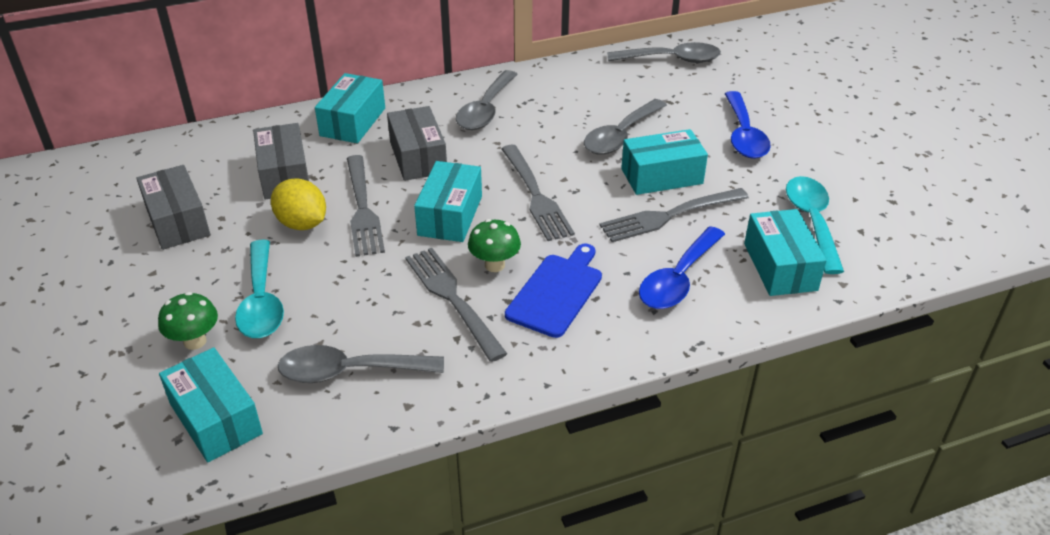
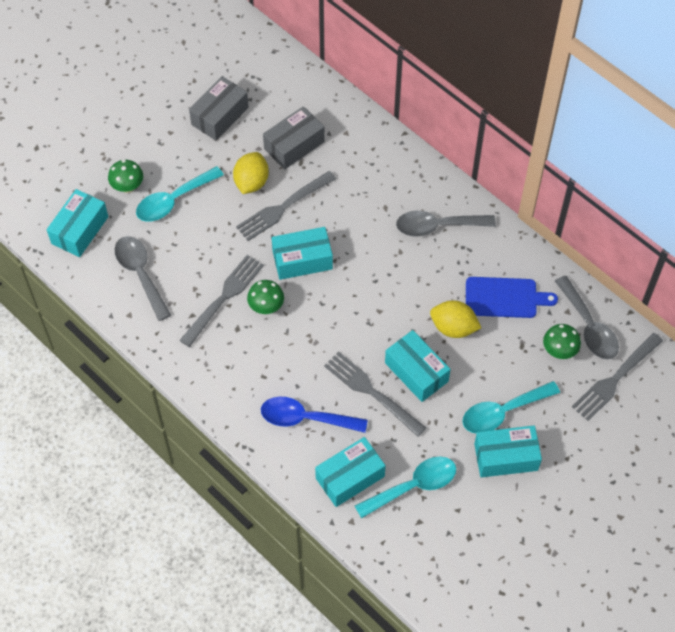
camera: 65 degrees right, 20 degrees up
(352, 122) = (375, 151): turquoise box -> turquoise box (506, 457)
(418, 157) = (356, 211): grey box -> none
(535, 195) = (351, 301): grey fork -> grey fork (615, 378)
(556, 292) = (258, 352): blue cutting board -> blue cutting board (504, 298)
(620, 136) = (453, 327): grey spoon -> yellow lemon
(689, 83) = (559, 351): none -> green mushroom
(744, 135) = (503, 412): blue spoon -> turquoise spoon

